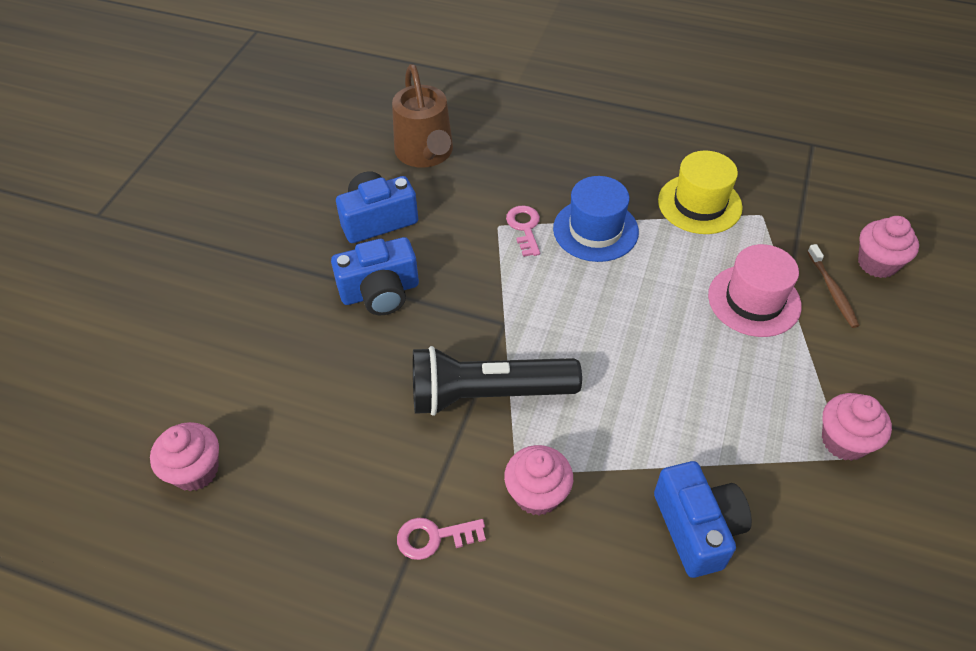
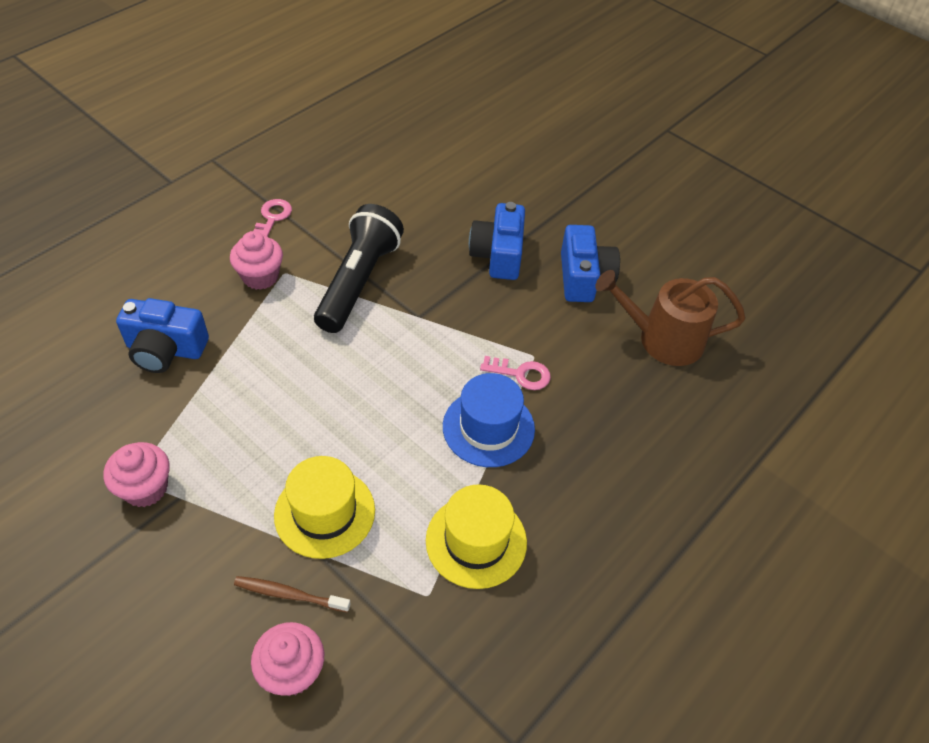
camera: 110 degrees right, 0 degrees up
(195, 470) = (400, 134): pink cupcake -> none
(754, 300) = (324, 512): pink hat -> yellow hat

